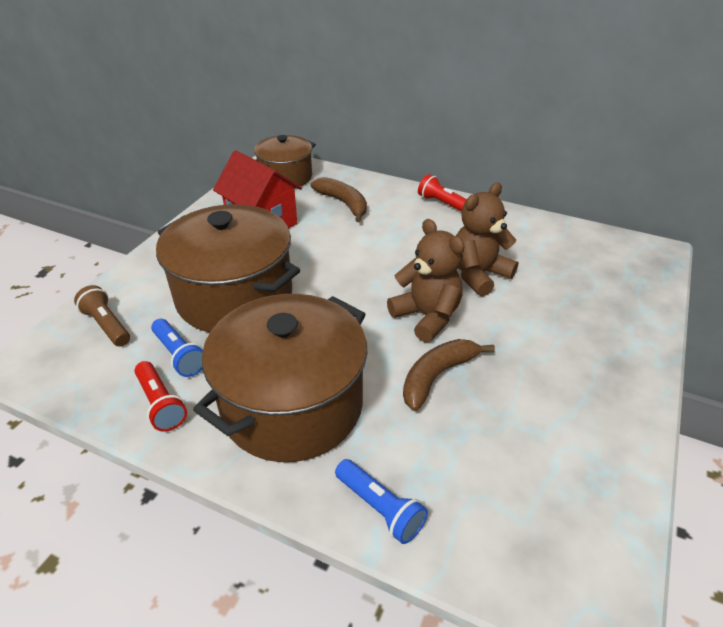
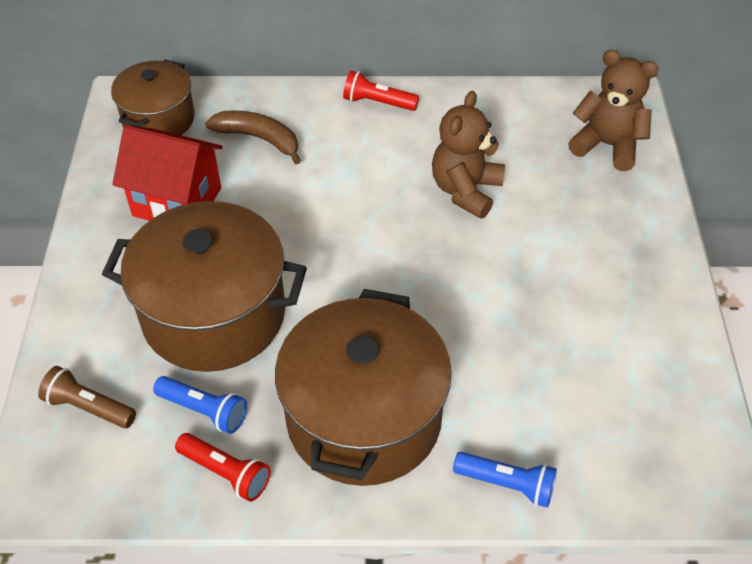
camera: 25 degrees left, 10 degrees up
(427, 316) = (440, 263): brown teddy bear -> brown teddy bear (607, 145)
(437, 376) = (486, 330): brown banana -> none

